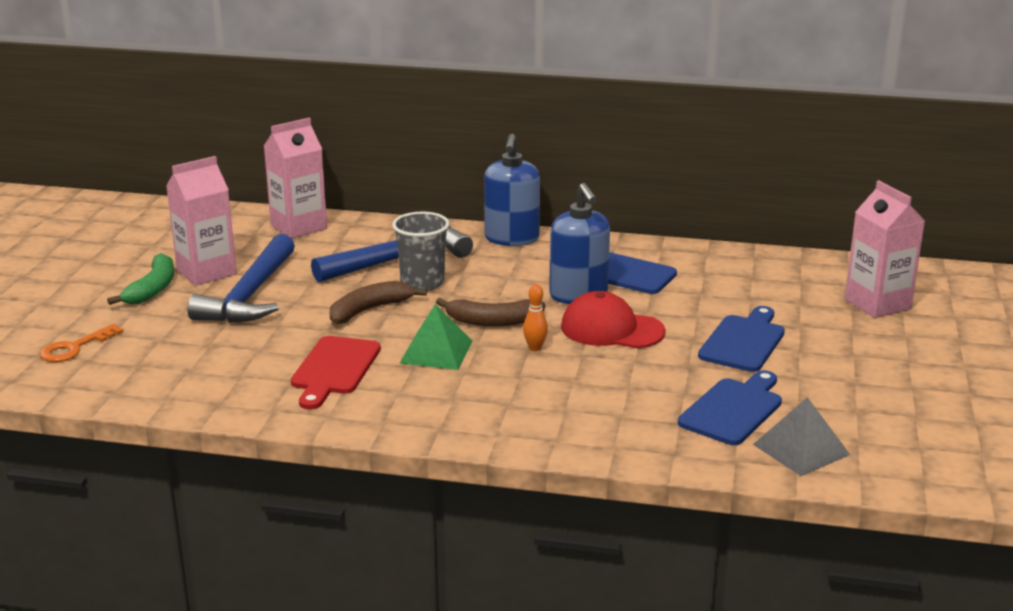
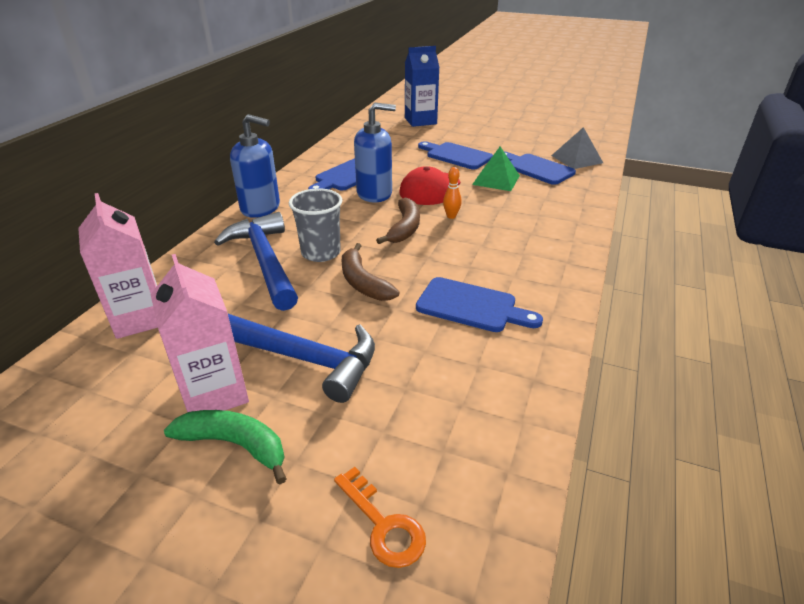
camera: 80 degrees left, 10 degrees up
(334, 369) = (471, 306): red cutting board -> blue cutting board
(436, 351) = (449, 255): green pyramid -> green pyramid (496, 180)
(877, 304) = (420, 121): pink carton -> blue carton

